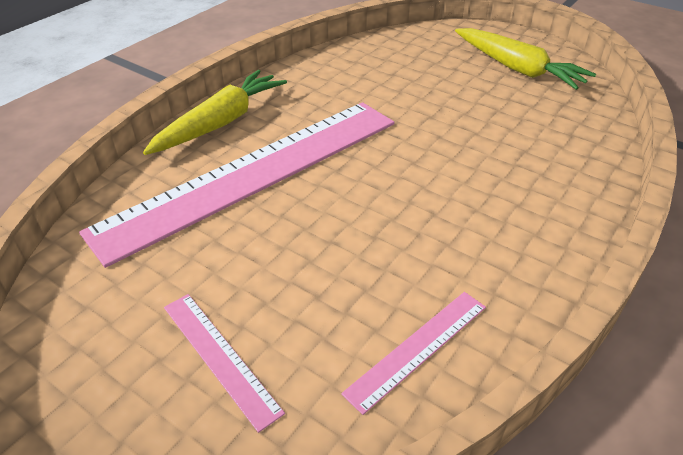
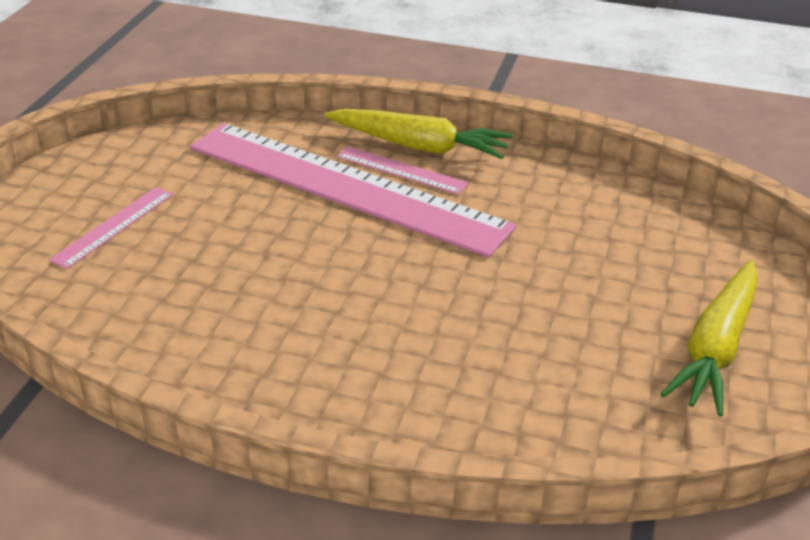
camera: 70 degrees right, 5 degrees down
(417, 348) = (145, 326): pink ruler -> pink ruler (401, 170)

